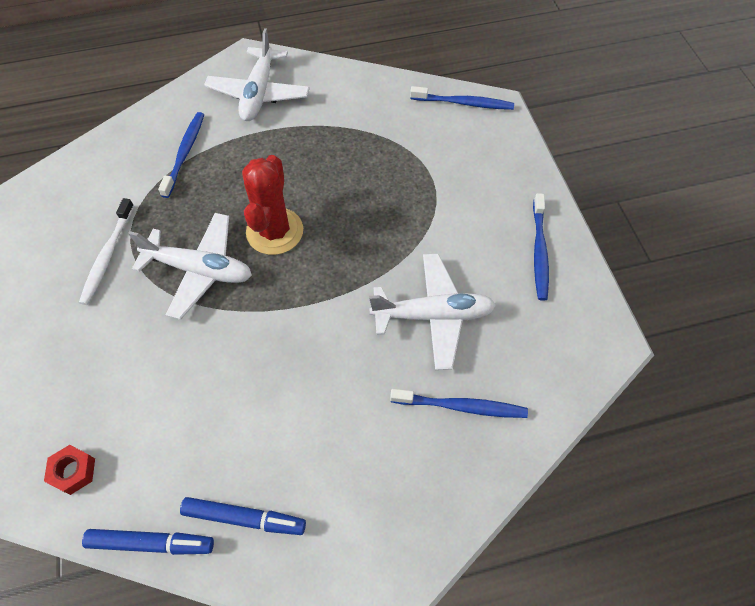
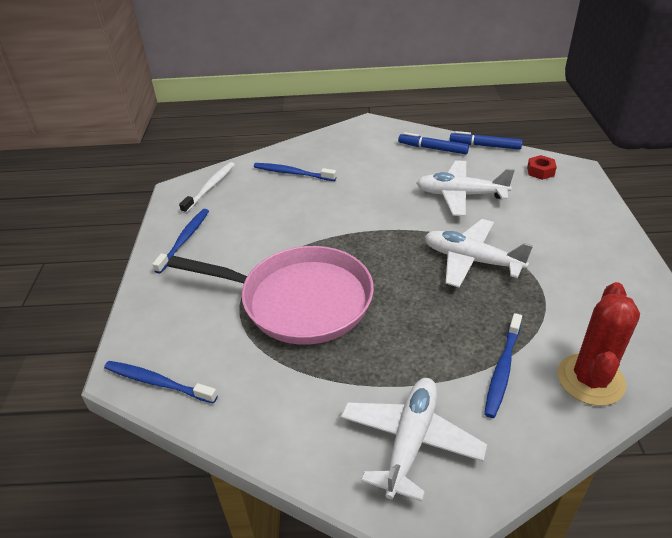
camera: 165 degrees left, 20 degrees down
(107, 256) = (560, 280): white toothbrush -> white toothbrush (210, 187)
(275, 231) = (403, 280): red cactus -> red cactus (590, 379)
(375, 192) = (300, 300): none -> pink pan
(433, 315) = (289, 213): white plane -> white plane (460, 195)

